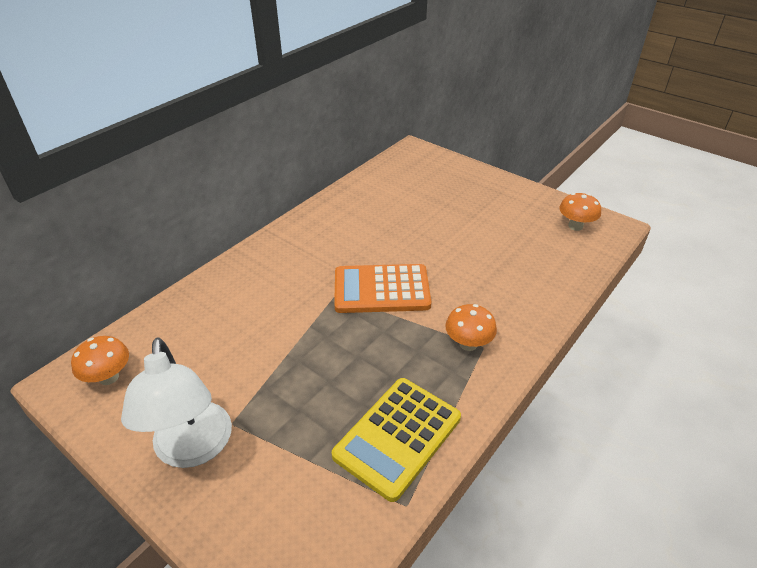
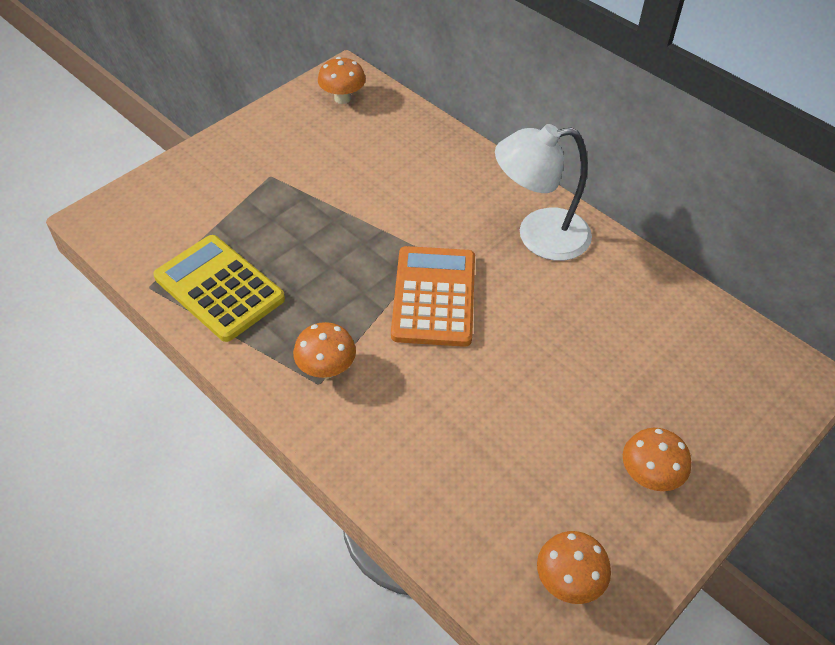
camera: 95 degrees right, 10 degrees up
(193, 449) = (250, 154): white lamp -> white lamp (538, 236)
(497, 199) = (649, 476): none -> orange mushroom

